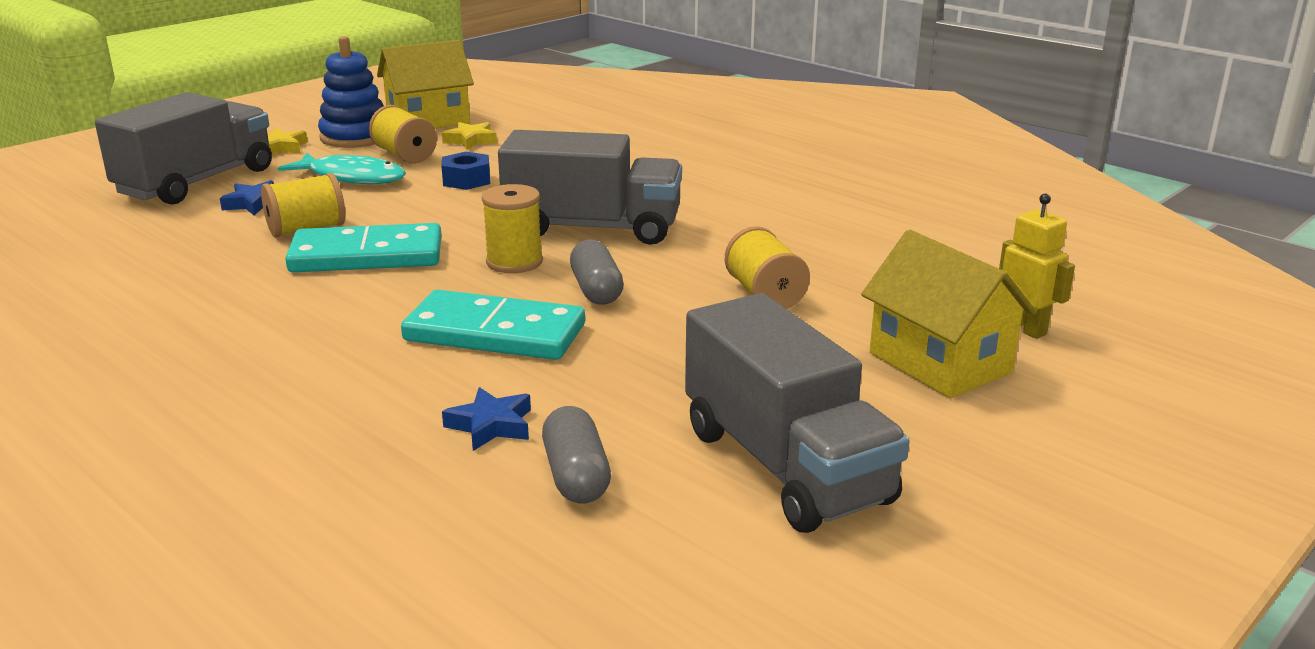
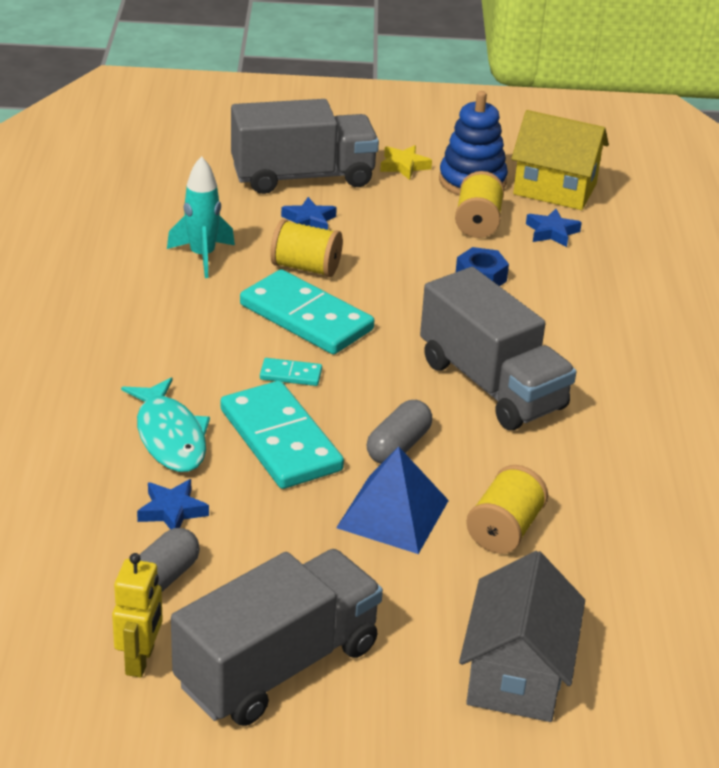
camera: 45 degrees right, 10 degrees up
(189, 260) = (202, 256): none -> turquoise rocket
(352, 177) = (406, 228): turquoise fish -> turquoise fish (170, 436)
(422, 292) = (291, 374): none -> turquoise domino
(471, 140) = (552, 232): yellow star -> blue star
(514, 262) = (387, 384): yellow spool -> none
(673, 328) = (393, 514): none -> blue pyramid
(785, 465) = (277, 666): grey truck -> grey truck turned 150 degrees counterclockwise
(939, 363) = (516, 675): yellow house -> grey house
(1024, 328) = (639, 698): yellow robot -> yellow robot (140, 660)

